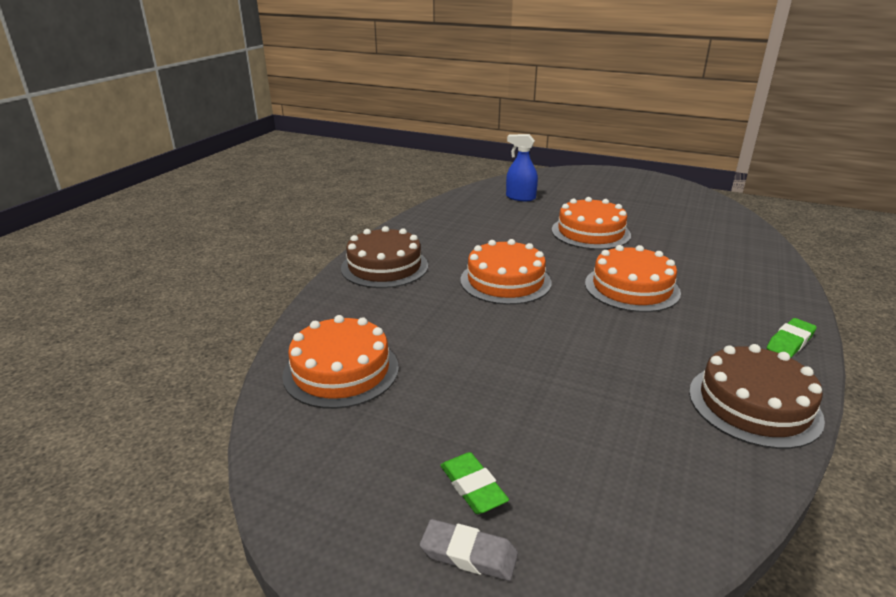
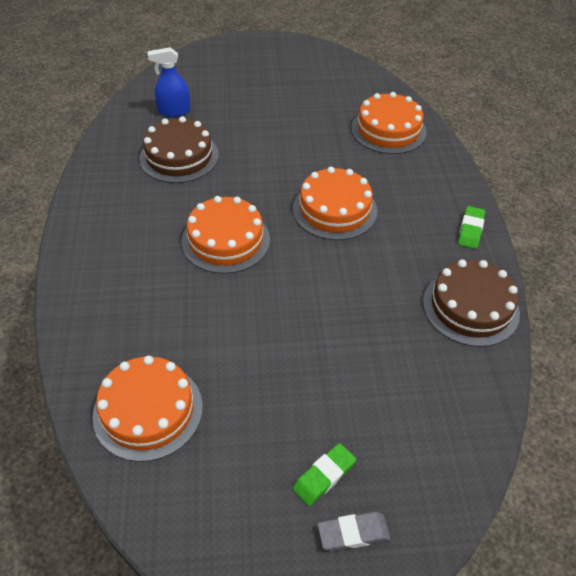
camera: 30 degrees left, 20 degrees up
(384, 266) = (100, 262): brown cake -> brown cake (179, 156)
(473, 487) = (324, 476): green eraser -> green eraser turned 75 degrees counterclockwise
(590, 232) = (266, 144): orange cake -> orange cake (388, 130)

